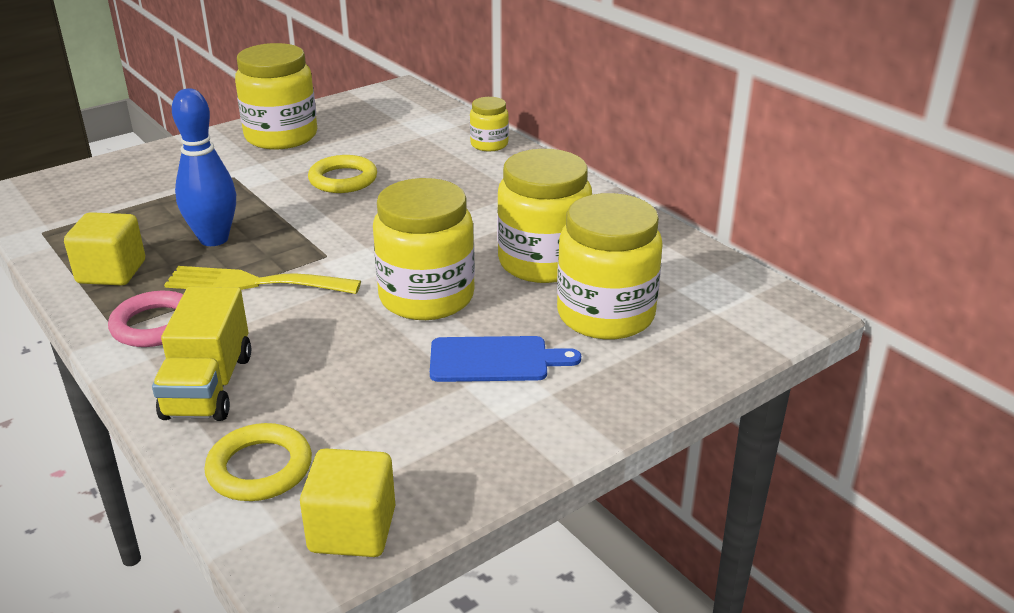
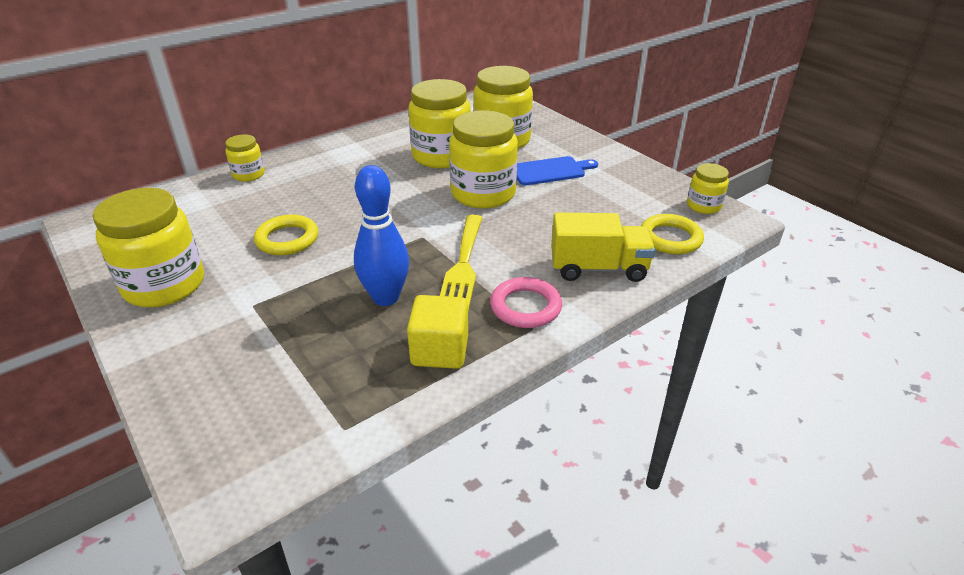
camera: 90 degrees left, 5 degrees up
(352, 530) = (703, 206): yellow cube -> yellow jar
(495, 360) = (550, 171): blue cutting board -> blue cutting board turned 75 degrees clockwise

